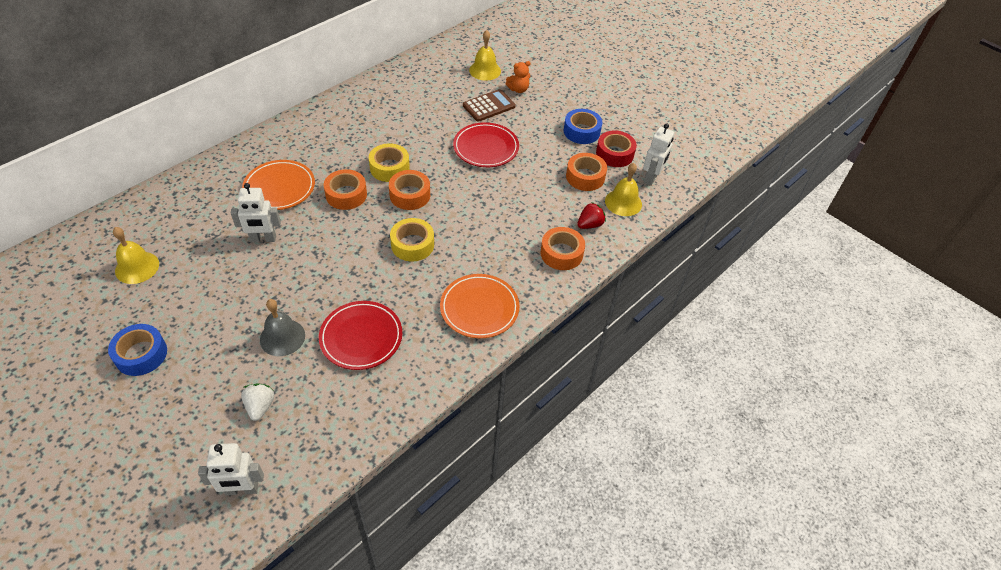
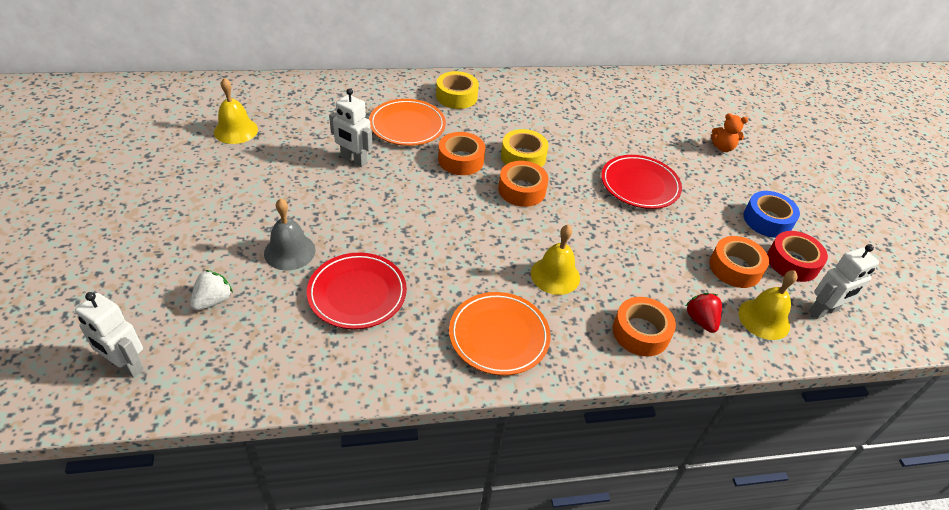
camera: 35 degrees right, 5 degrees down
(141, 354) = (170, 199): blue tape -> none
(412, 245) = (484, 236): yellow tape -> yellow tape (456, 96)
(485, 70) = (698, 115): yellow bell -> yellow bell (555, 275)
(489, 106) = (675, 148): brown calculator -> none
(589, 224) = (701, 320): red strawberry -> red strawberry turned 105 degrees counterclockwise

